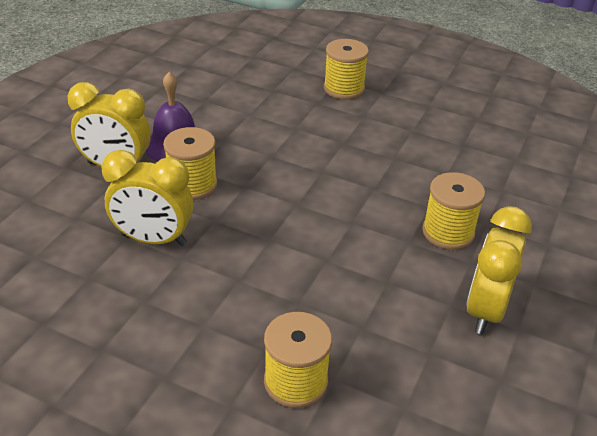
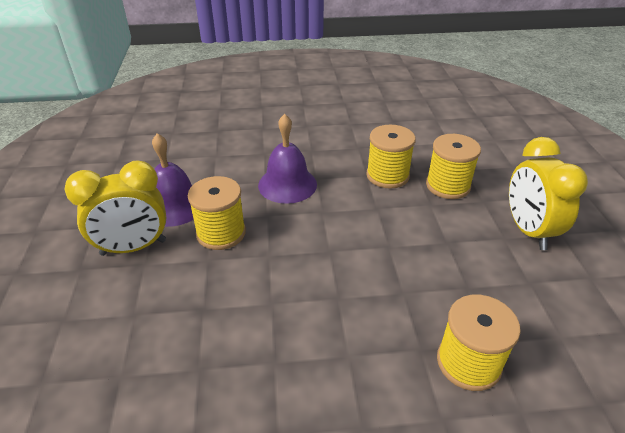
camera: 30 degrees left, 0 degrees up
(153, 239) = (230, 298): yellow clock -> none
(288, 166) = (287, 184): none -> purple bell
(344, 88) = (272, 111): yellow spool -> yellow spool (387, 176)

